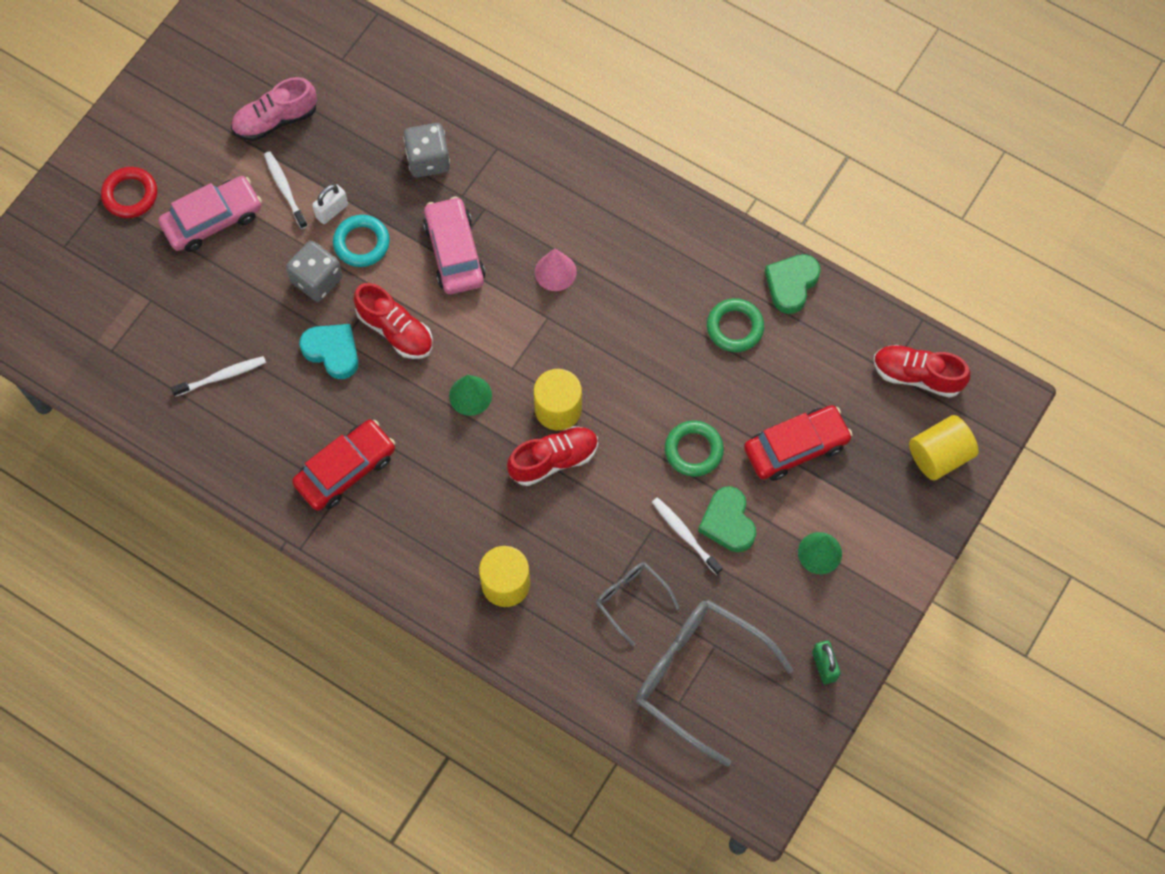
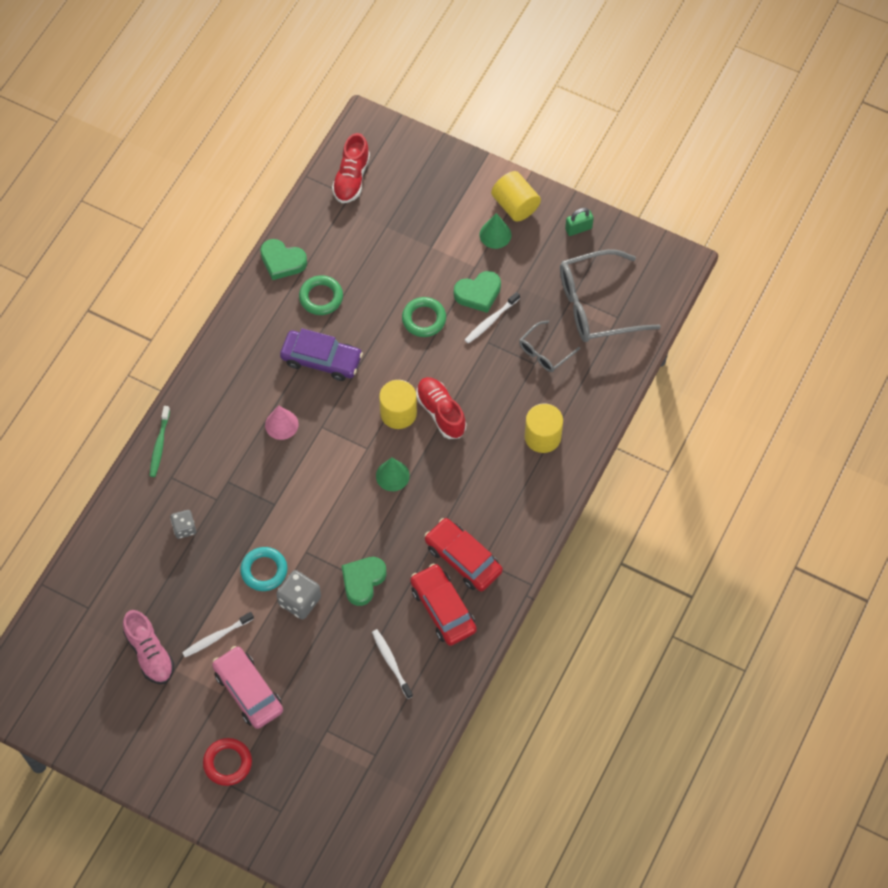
camera: 95 degrees left, 5 degrees down
(332, 211) = (235, 597): white padlock -> none
(332, 351) = (363, 581): turquoise heart -> green heart
(395, 330) = (340, 536): red shoe -> none
(428, 160) = (184, 528): grey dice -> grey dice, size x0.64
(454, 252) = (268, 499): pink car -> none
(542, 137) = (159, 444): none -> green toothbrush
(643, 323) = (321, 360): none -> purple car
(699, 677) = (597, 305): grey glasses -> grey glasses turned 45 degrees clockwise
(796, 447) = (415, 253): red car -> red car (443, 609)
(939, 455) = (413, 163): yellow cylinder -> yellow cylinder (515, 205)

